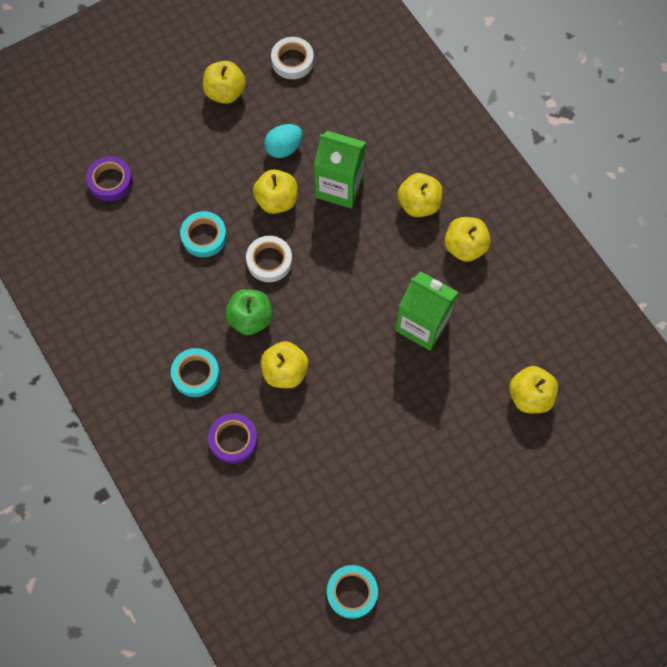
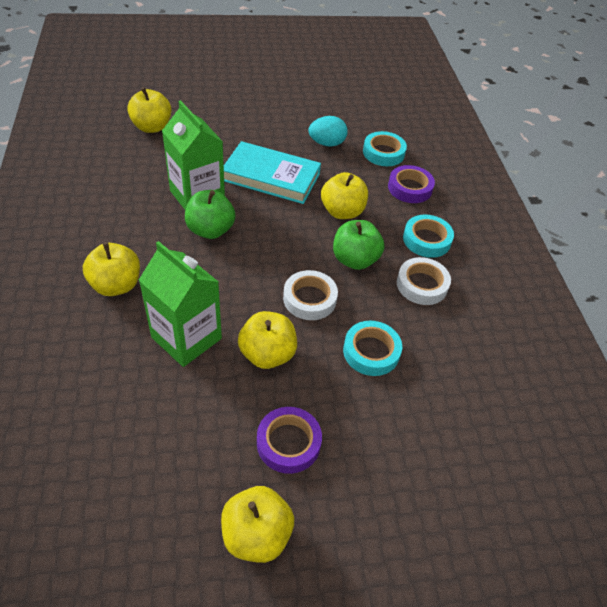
camera: 160 degrees left, 20 degrees down
(110, 181) = (471, 470): purple tape -> purple tape (288, 443)
(284, 148) = (222, 412): turquoise egg -> turquoise egg (326, 143)
(292, 61) = (127, 541): white tape -> white tape (422, 285)
(352, 592) = (359, 92): turquoise tape -> turquoise tape (383, 153)
(372, 384) = (271, 177): none -> turquoise book
(385, 291) = (210, 230): none -> green apple
(465, 247) = (106, 232): yellow apple -> none

